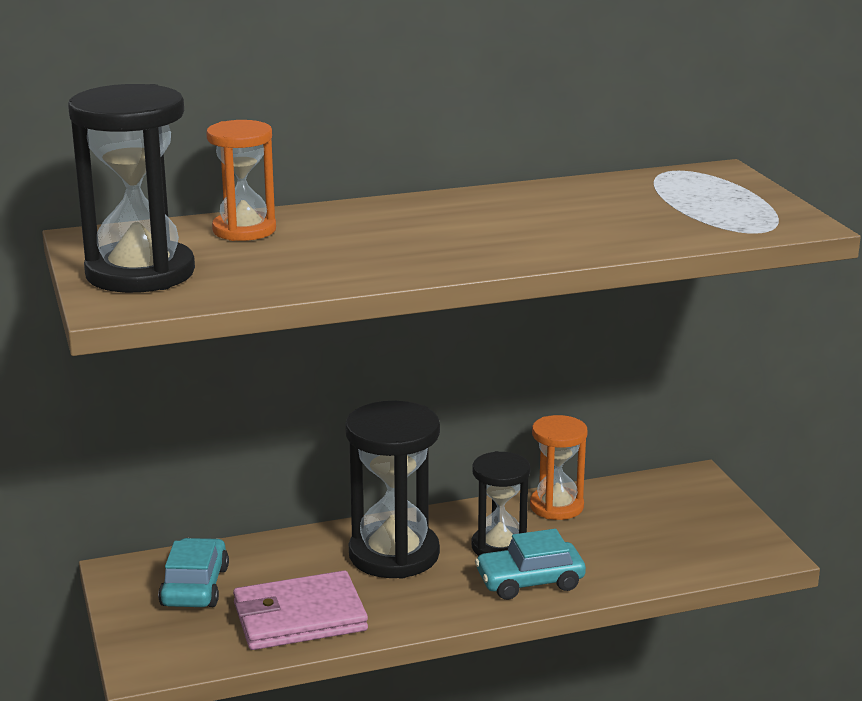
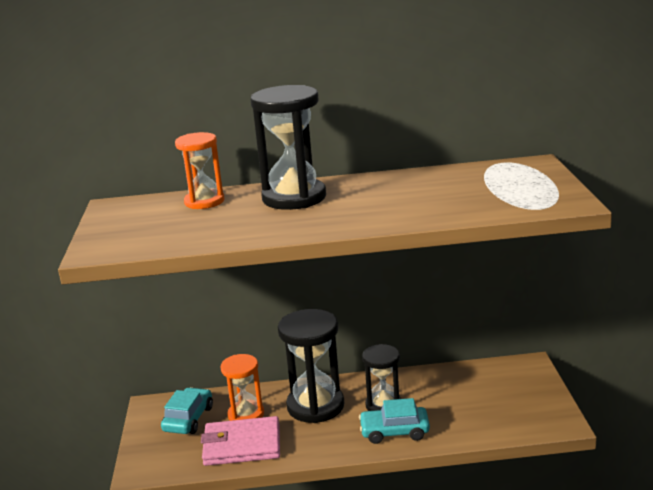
camera: 15 degrees right, 0 degrees up
(140, 273) = (124, 230): black hourglass -> black hourglass (294, 198)
(556, 506) = (430, 379): orange hourglass -> orange hourglass (246, 414)

